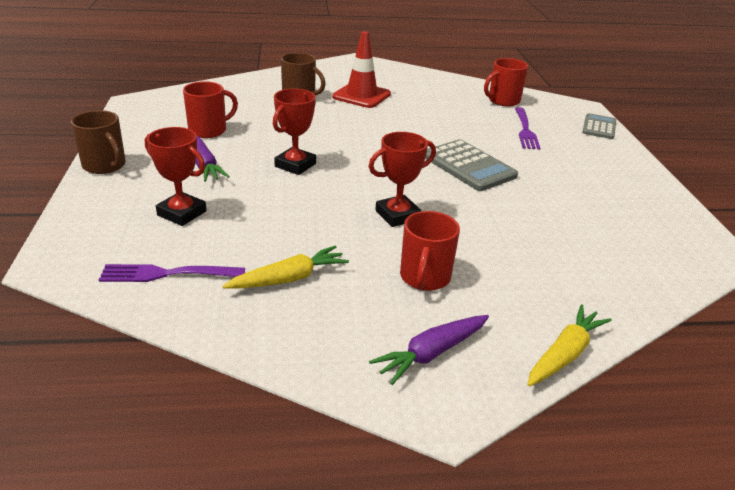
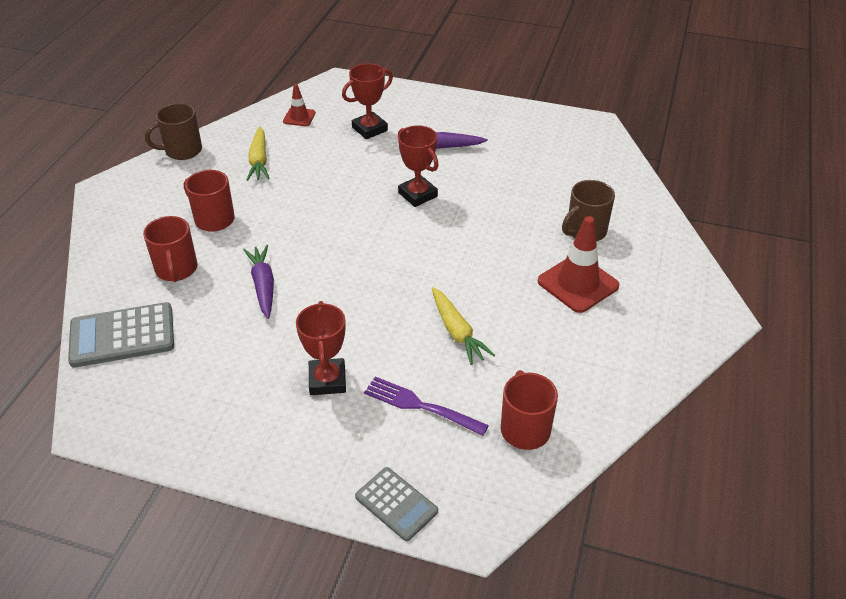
camera: 115 degrees right, 10 degrees up
(105, 166) = (463, 103): brown mug -> brown mug (182, 151)
(168, 274) = (299, 117): purple fork -> red traffic cone
(209, 130) = (512, 158): red mug -> red mug (176, 269)
(397, 215) = (300, 231): red trophy -> red trophy (327, 380)
(431, 353) = (145, 198): purple carrot -> purple carrot (263, 285)
(468, 166) = (357, 310): grey calculator -> grey calculator (122, 335)
(565, 354) = (93, 254): yellow carrot -> yellow carrot (457, 332)

